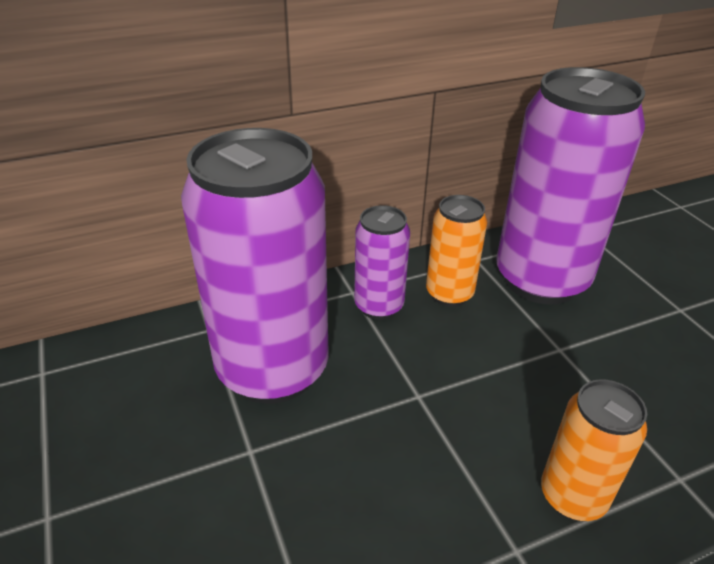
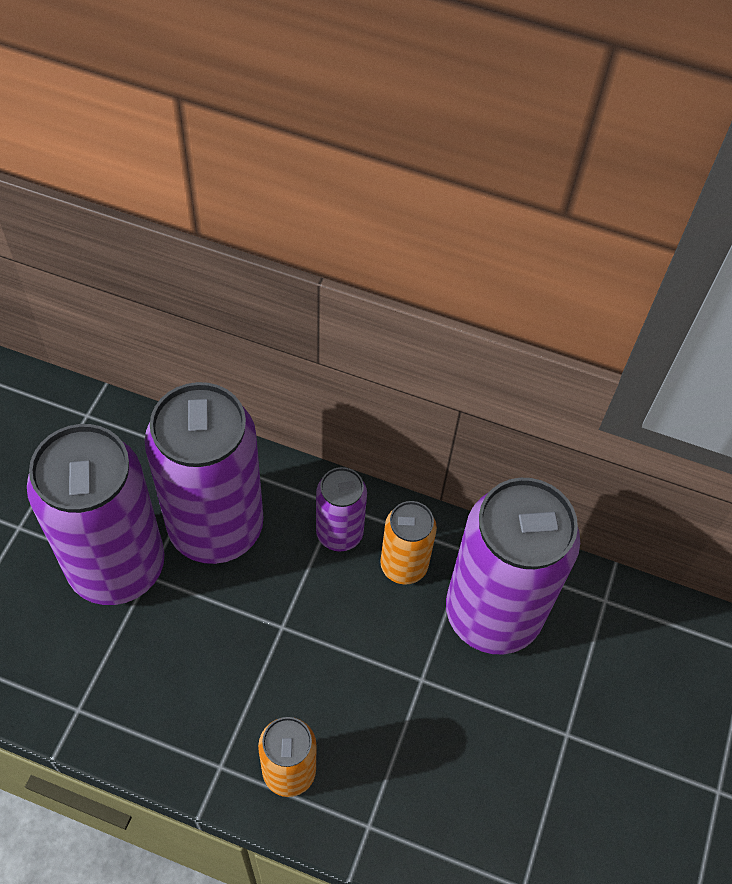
camera: 40 degrees right, 20 degrees up
(208, 466) = (117, 566): none -> purple can

